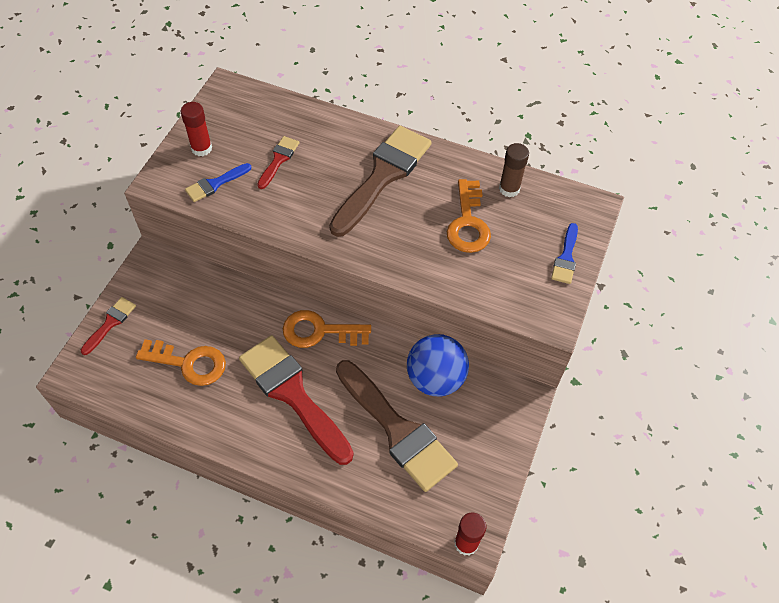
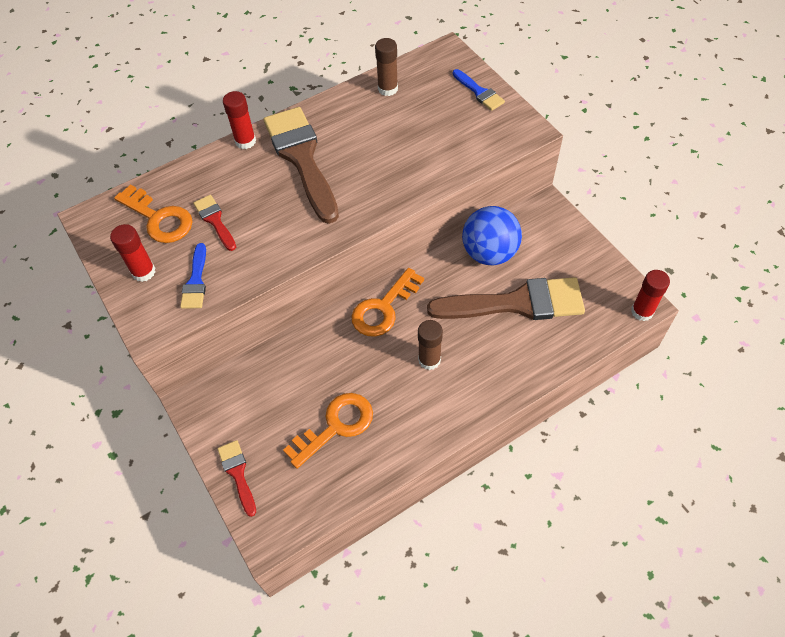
camera: 50 degrees left, 0 degrees up
(293, 394) = (429, 360): red brush -> brown glue stick
(370, 130) = (245, 141): none -> red glue stick
(468, 223) = (398, 130): orange key -> orange key (159, 218)

